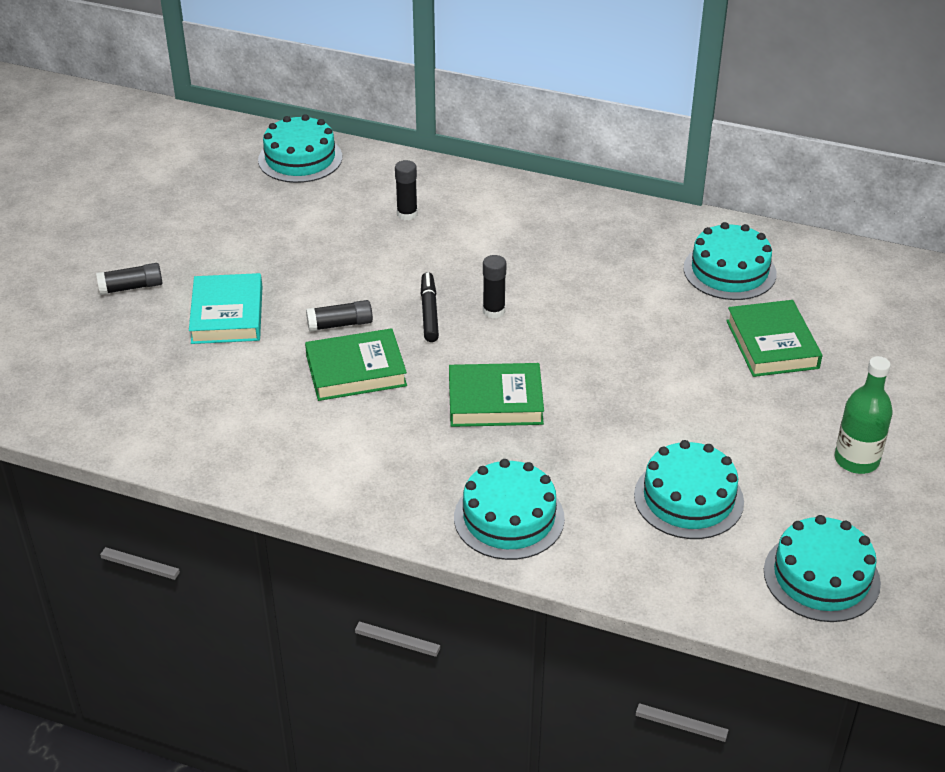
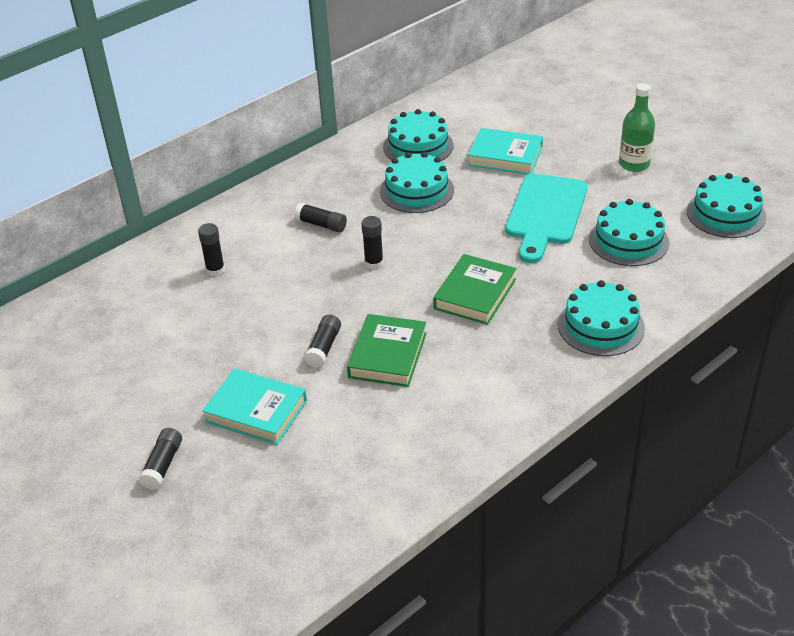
camera: 60 degrees left, 0 degrees up
(300, 158) = (77, 307): turquoise cake -> turquoise cake (416, 190)
(429, 312) = (348, 295): black marker -> none
(529, 253) = (321, 225): none -> black glue stick
(685, 411) = (545, 213): none -> turquoise cutting board
(772, 344) = (505, 156): green book -> turquoise book

